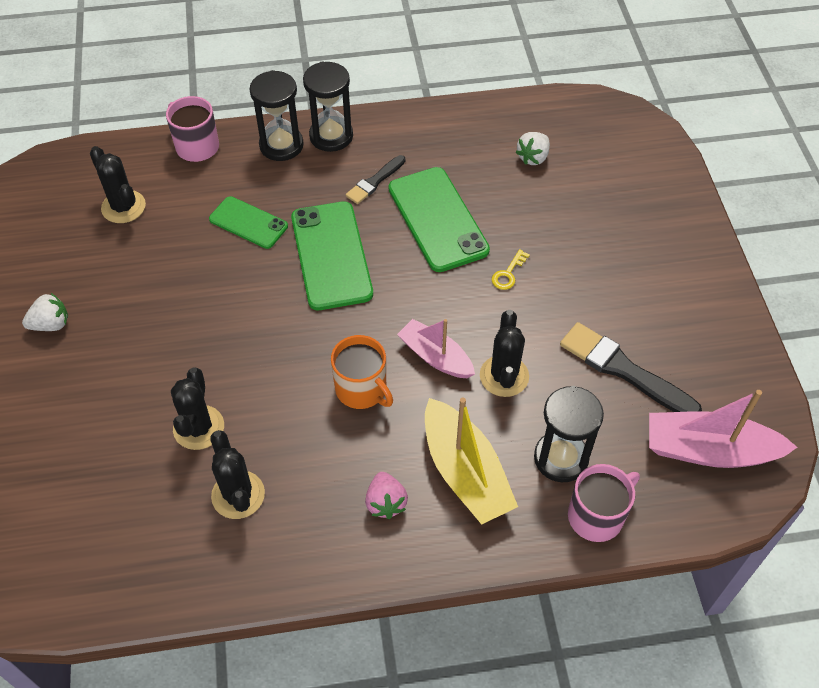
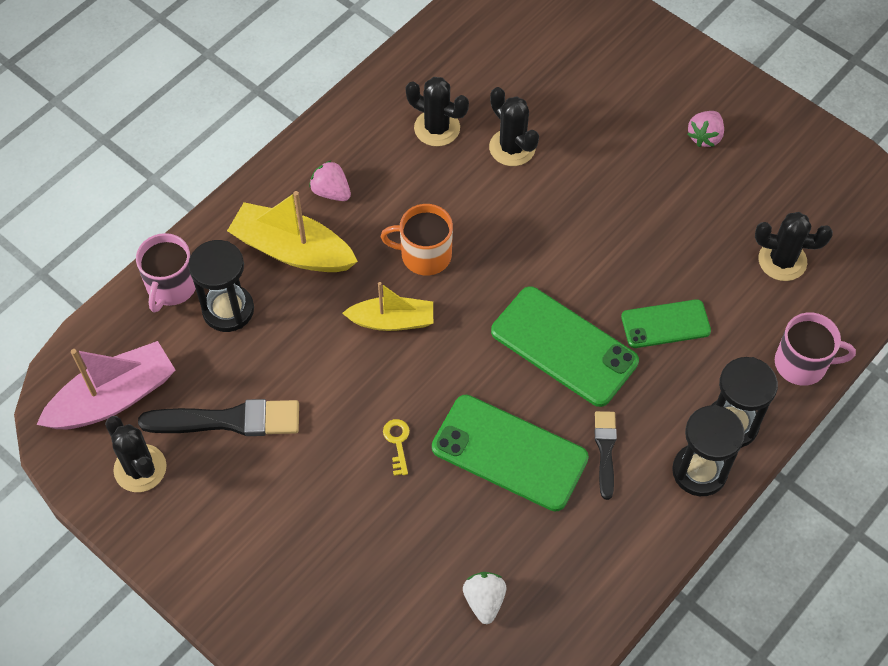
camera: 140 degrees right, 5 degrees up
(51, 324) = (705, 137): white strawberry -> pink strawberry
(435, 357) = (392, 321): pink boat -> yellow boat
(504, 376) = (323, 344): black cactus -> black cactus (140, 468)

